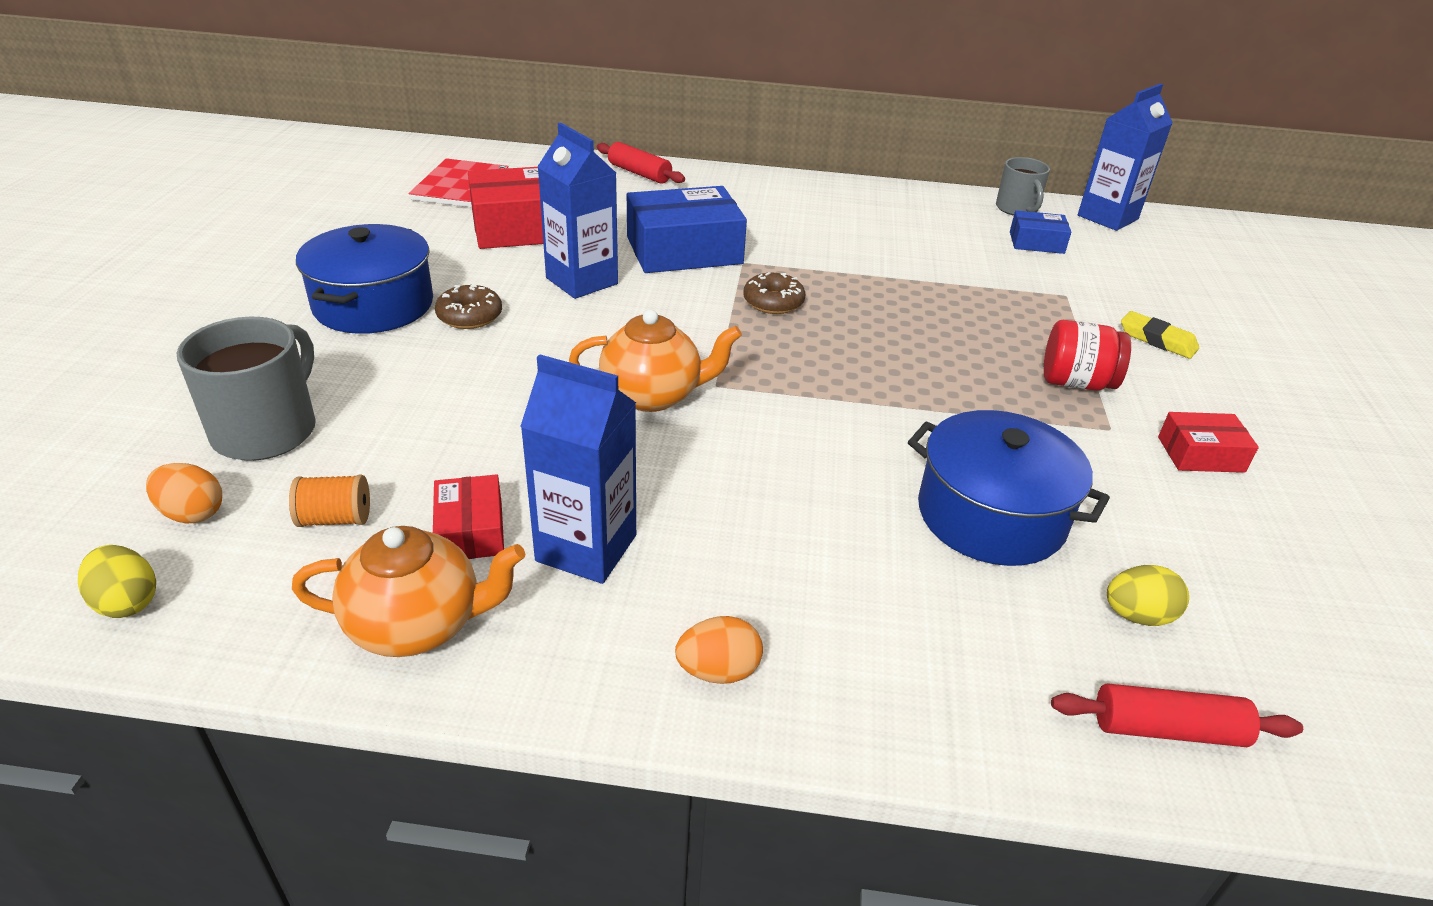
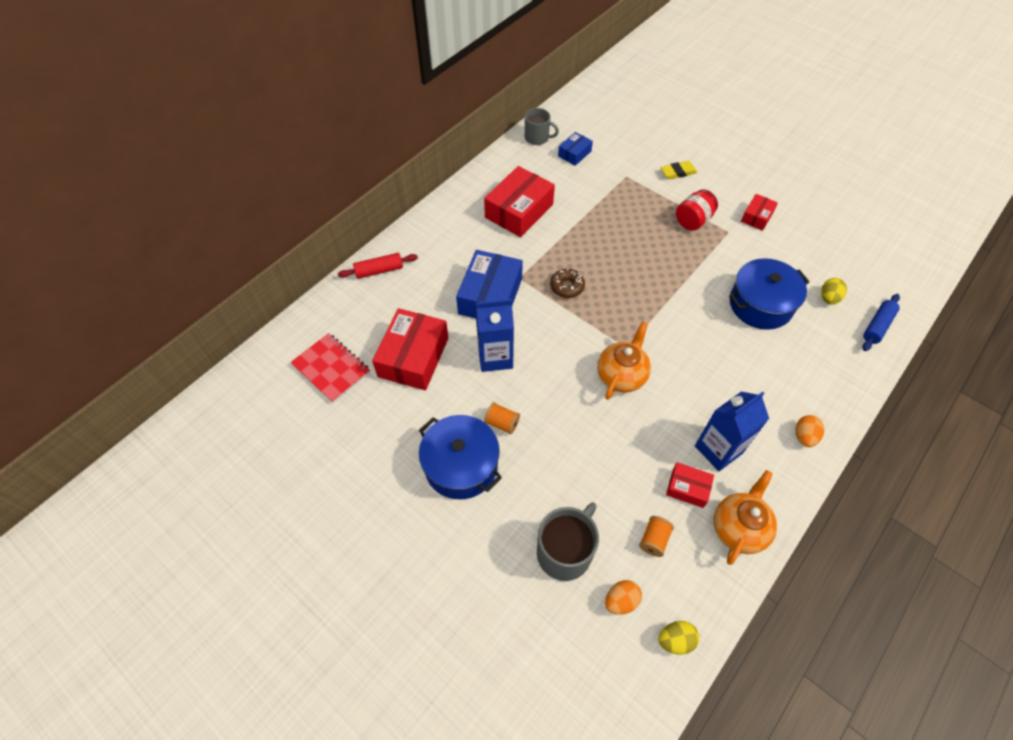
camera: 55 degrees left, 20 degrees up
(267, 430) = (565, 552): grey mug -> grey mug turned 75 degrees clockwise
(470, 316) = (502, 423): brown donut -> orange spool
(863, 231) = (519, 211): none -> red box
(1107, 217) = (568, 112): blue carton -> none
(1167, 729) = (877, 326): red rolling pin -> blue rolling pin

